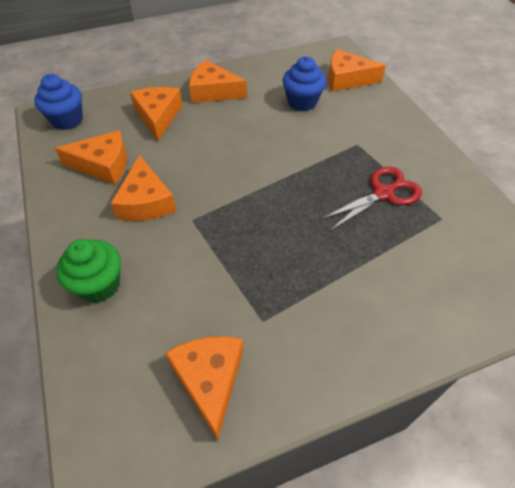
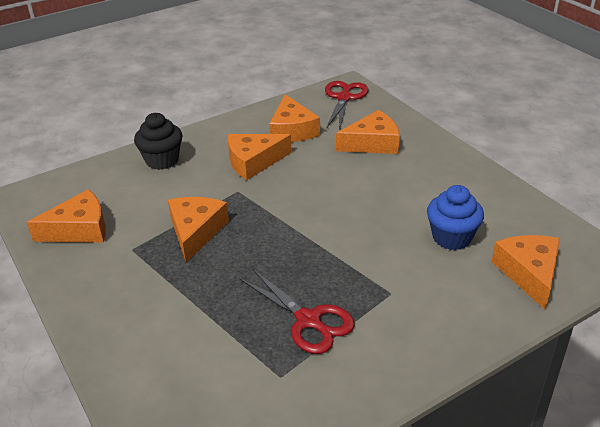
camera: 80 degrees right, 15 degrees down
(67, 120) = (344, 98): blue cupcake -> red scissors
(99, 285) = (162, 160): green cupcake -> black cupcake
(213, 92) = (434, 169): orange cheese -> orange cheese (196, 232)

